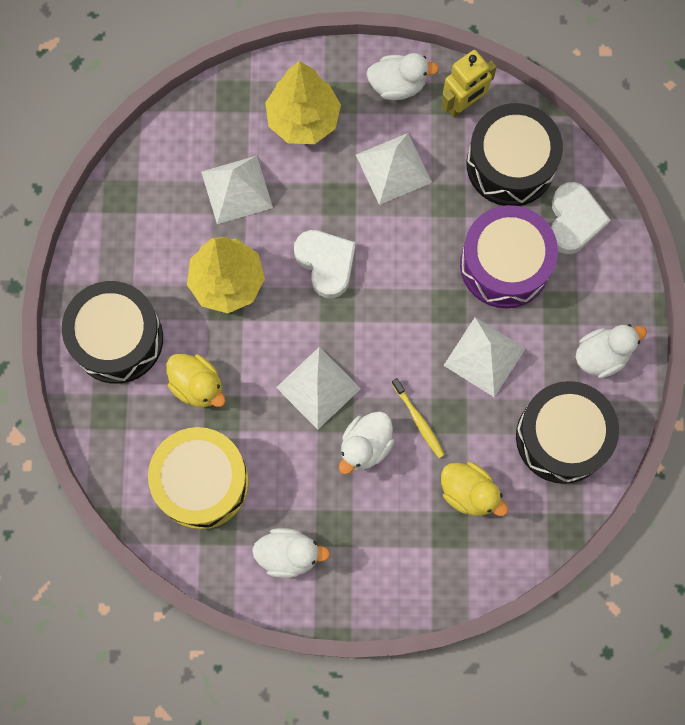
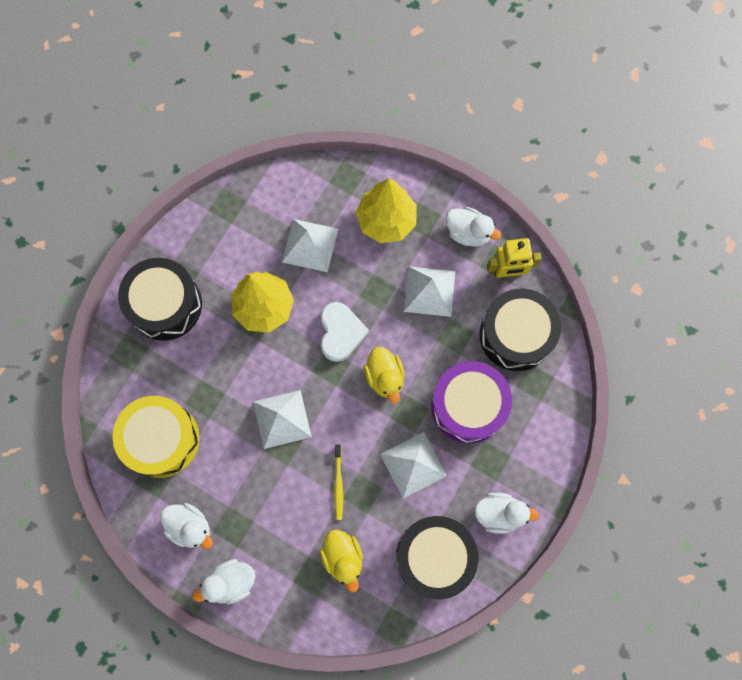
camera: 30 degrees right, 0 degrees up
(197, 385) = (200, 369): yellow duck -> yellow duck (385, 377)
(365, 446) = (290, 480): white duck -> white duck (231, 582)
(574, 221) = (538, 402): white heart -> none

